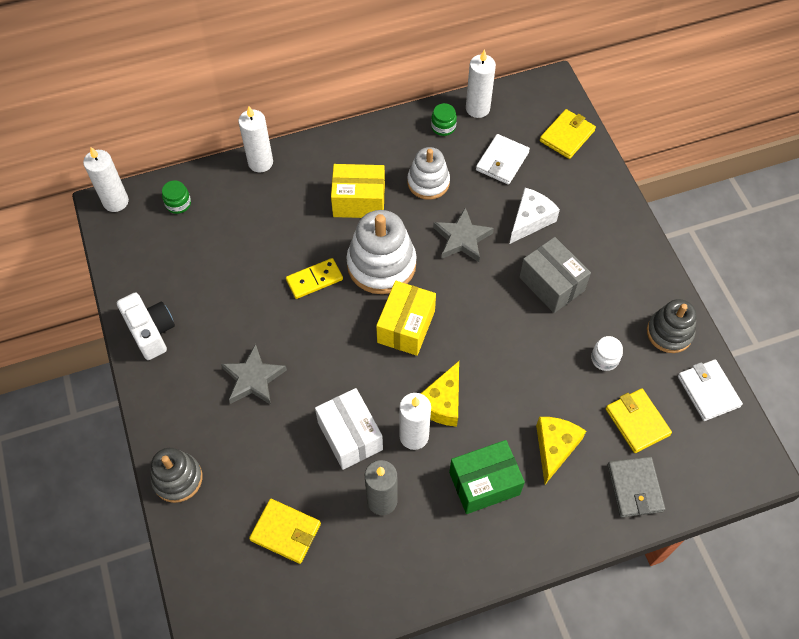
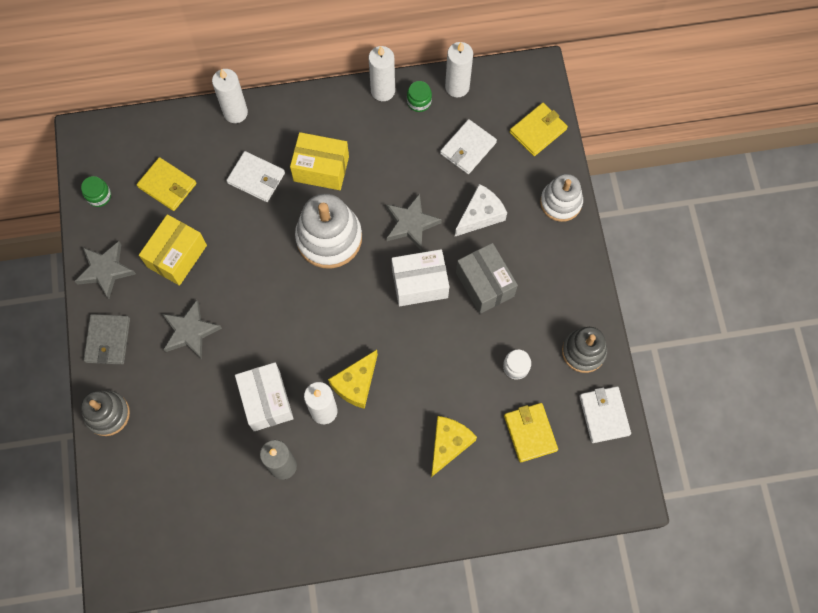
camera: 10 degrees right, 10 degrees up
(115, 201) = (93, 132): white candle -> white candle (383, 91)
(151, 332) = (105, 270): white camera -> grey star
(178, 204) = (151, 144): green jar -> green jar (99, 196)
(285, 532) = (193, 479): yellow wallet -> yellow wallet (167, 185)
(294, 219) = (256, 178): none -> white wallet
(314, 280) = (264, 243): yellow domino -> none
(406, 326) = (339, 304): yellow box -> yellow box (177, 256)
(428, 182) = (391, 159): white stacking toy -> white stacking toy (560, 202)
(484, 483) = (377, 466): green box -> none
(485, 294) = (419, 283): none -> white box
(635, 488) = (511, 494): grey wallet -> grey wallet (108, 340)

